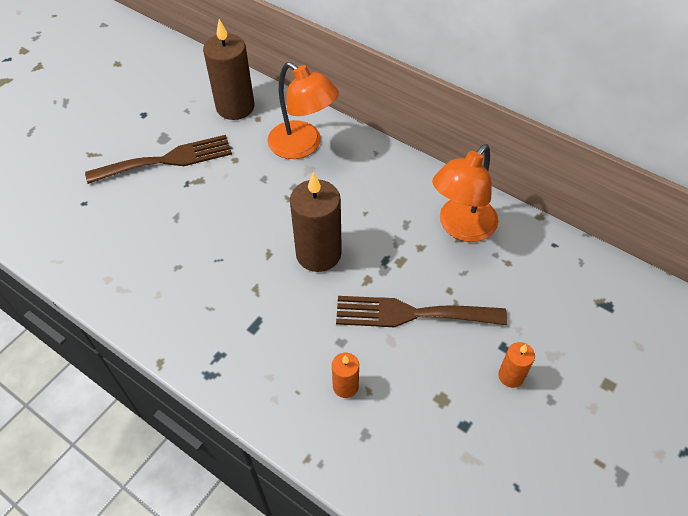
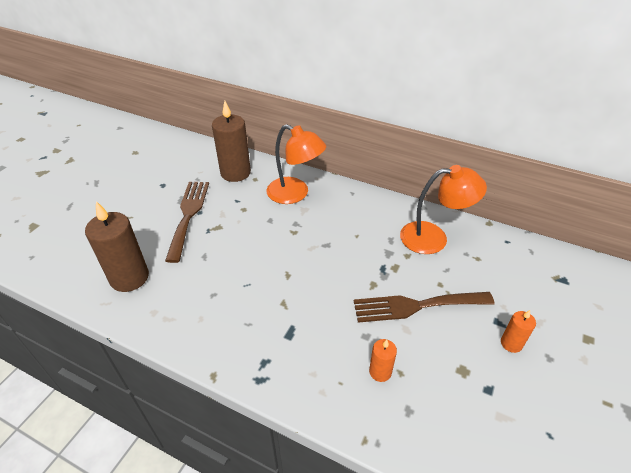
camera: 10 degrees left, 10 degrees down
(167, 160) = (188, 215): brown fork -> brown fork turned 60 degrees counterclockwise
(318, 254) = (328, 270): brown candle -> brown candle (129, 277)
(461, 227) = (433, 237): orange lamp -> orange lamp turned 120 degrees counterclockwise

